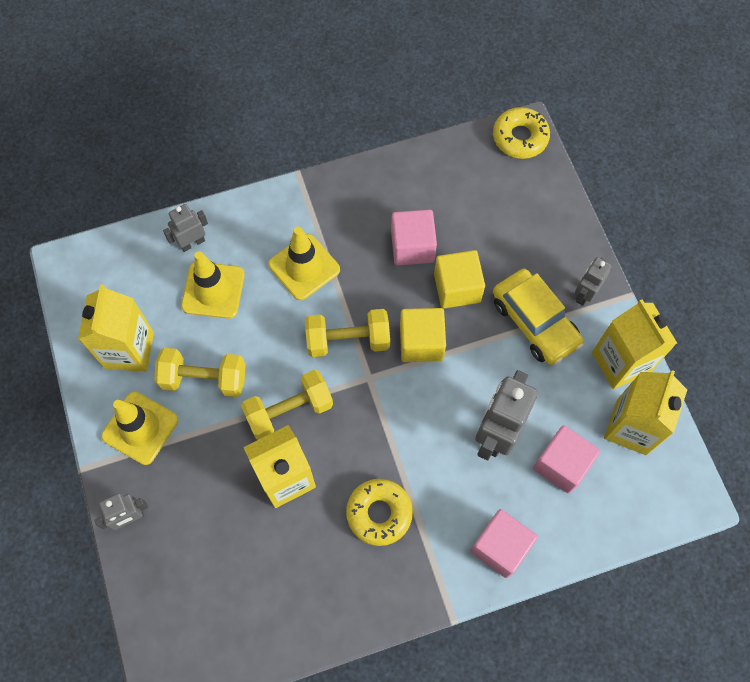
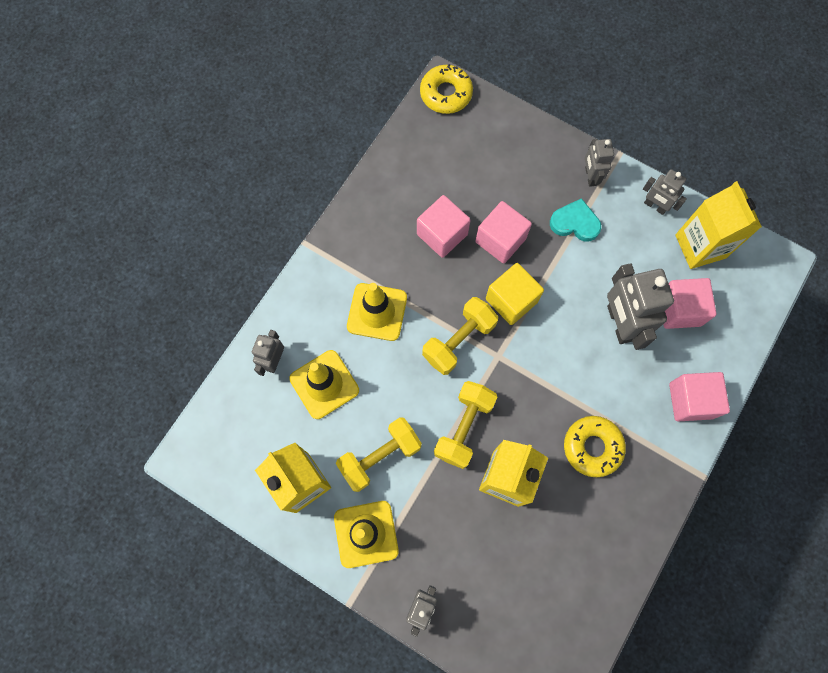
camera: 40 degrees left, 5 degrees up
(457, 288) = (500, 240): yellow cube -> pink cube
(534, 322) = (575, 223): yellow car -> turquoise heart
(620, 362) = (655, 206): yellow carton -> grey robot

